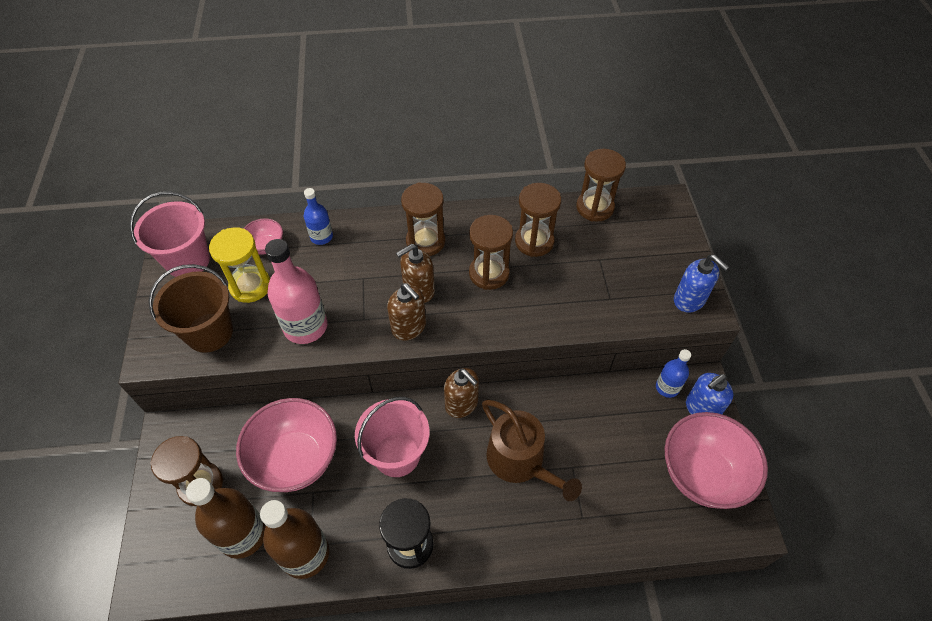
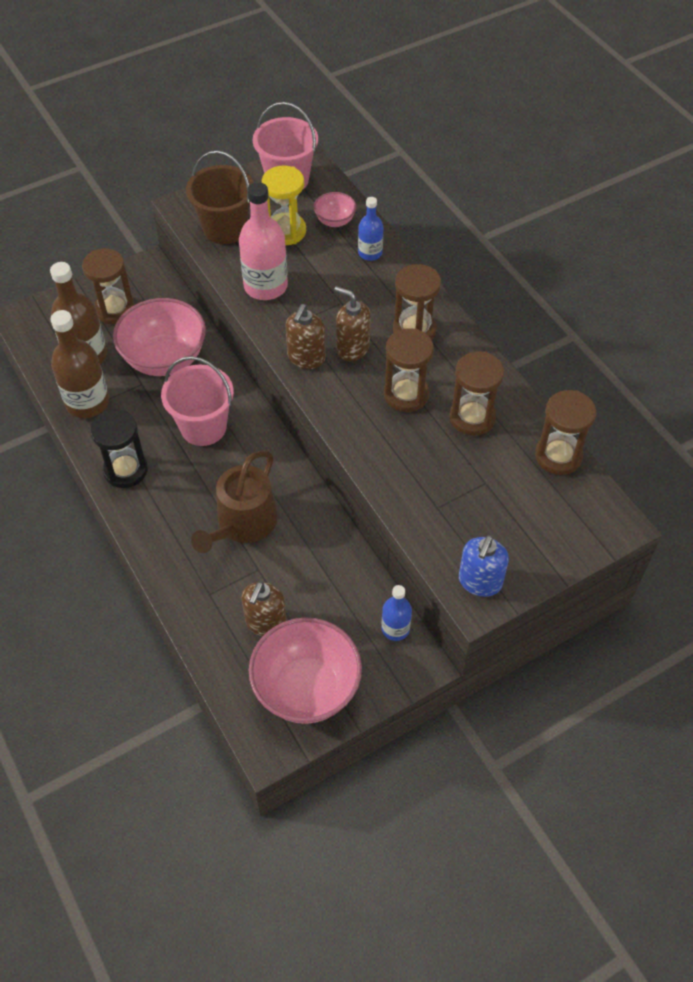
camera: 65 degrees right, 0 degrees up
(462, 404) = (279, 455): brown soap dispenser -> brown soap dispenser (266, 623)
(701, 409) = (385, 669): blue soap dispenser -> none

